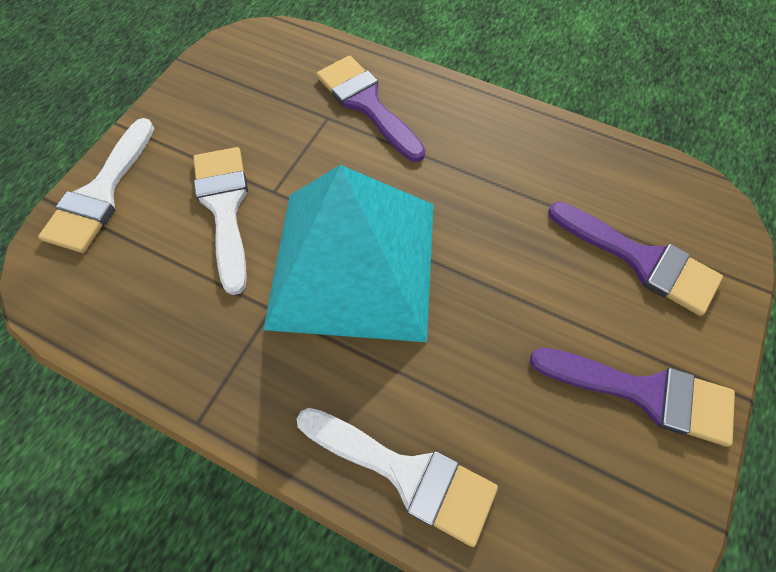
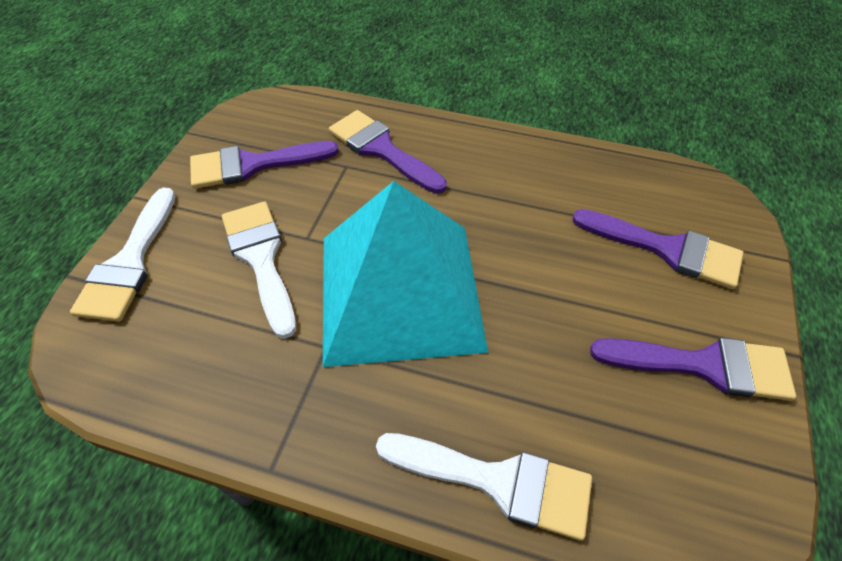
camera: 10 degrees left, 10 degrees down
(234, 104) = (253, 165): none -> purple brush

